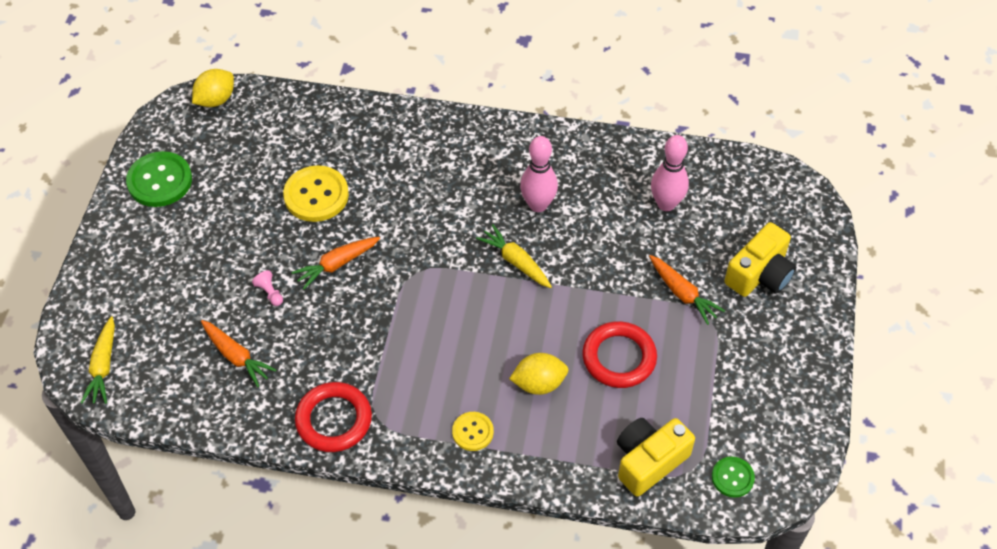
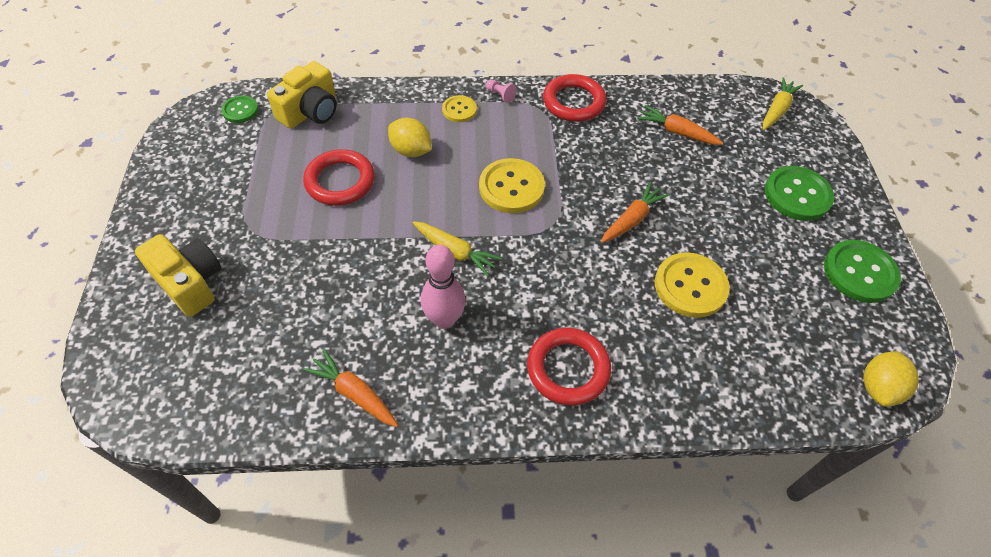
camera: 165 degrees right, 0 degrees up
(103, 366) = (777, 110): yellow carrot -> yellow carrot turned 45 degrees clockwise
(159, 261) = (797, 195): none -> green button
(270, 293) = (679, 184): pink pawn -> pink pawn (500, 95)
(443, 319) = (511, 187): none -> yellow button
(448, 152) = (568, 369): none -> red ring
(539, 383) = (411, 151): yellow lemon -> yellow lemon turned 60 degrees clockwise
(666, 204) = (293, 348): pink bowling pin -> none
(682, 293) = (277, 248): orange carrot -> orange carrot (354, 393)
(759, 274) = (190, 283): yellow camera -> yellow camera turned 105 degrees clockwise

